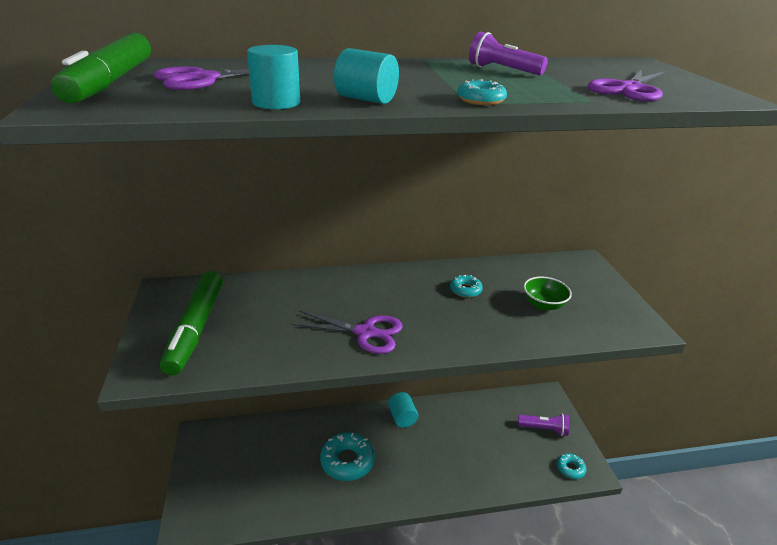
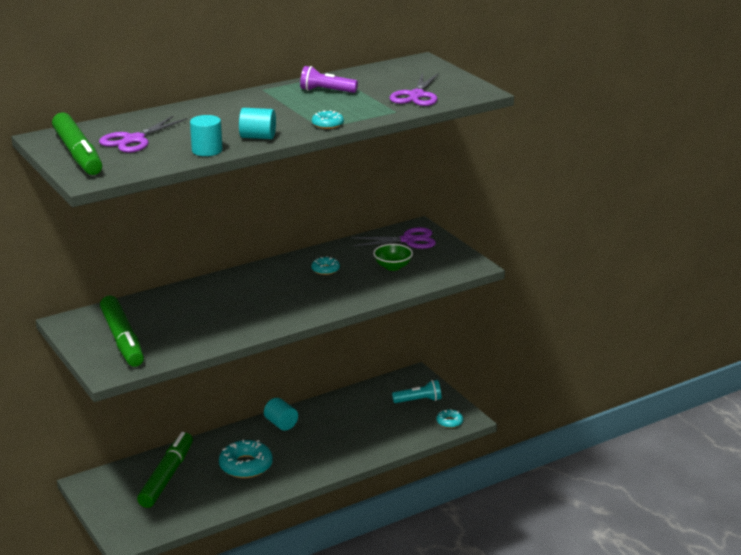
camera: 20 degrees left, 5 degrees down
(270, 450) = (167, 476): none -> green marker
(365, 332) = (261, 314): purple scissors -> purple scissors (408, 240)
(544, 429) = (418, 400): purple flashlight -> turquoise flashlight

